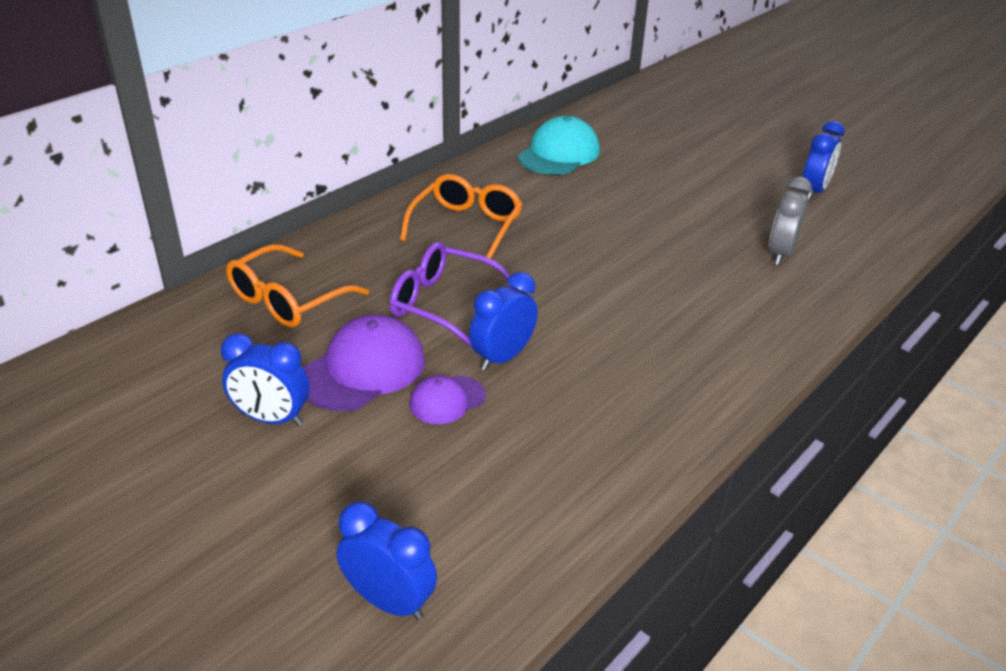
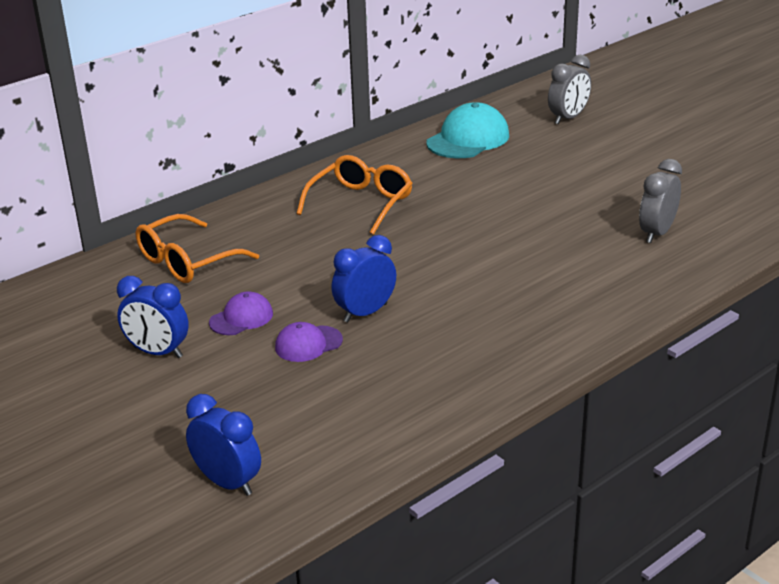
camera: 10 degrees right, 5 degrees down
(363, 369) = (241, 318): purple cap -> purple cap, size x0.57
(444, 304) = (324, 269): purple glasses -> none
(652, 131) = (568, 118): none -> grey clock
(814, 191) = (714, 177): blue clock -> none

